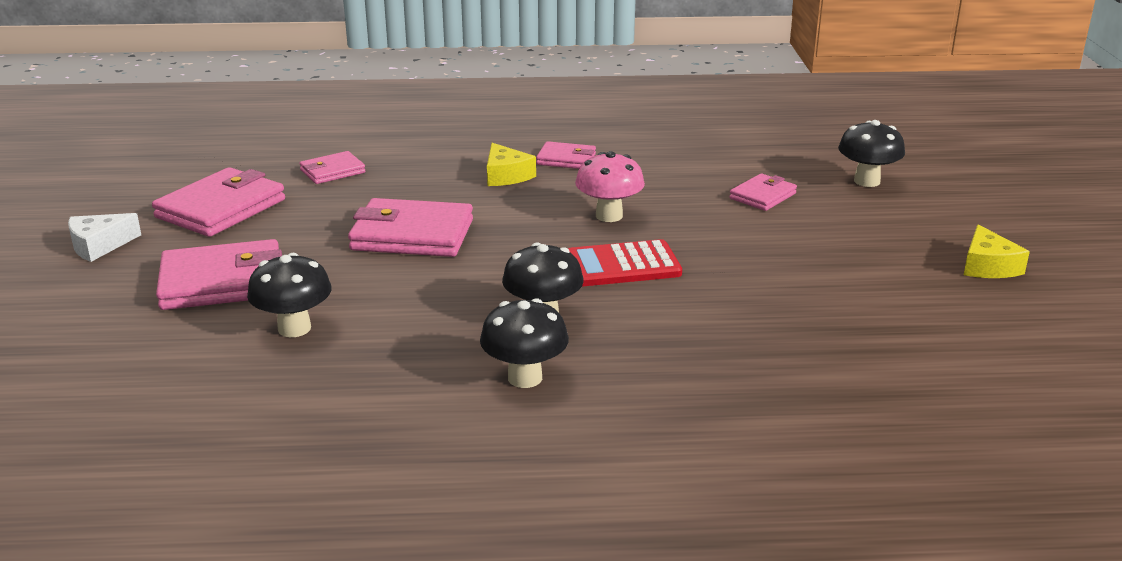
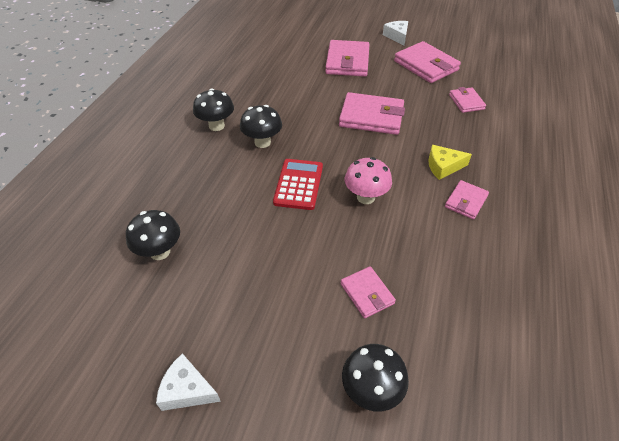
camera: 110 degrees right, 20 degrees up
(294, 328) = (297, 75): black mushroom -> black mushroom (160, 252)
(412, 235) = (371, 117): pink wallet -> pink wallet turned 75 degrees clockwise
(988, 266) = (187, 390): yellow cheese -> white cheese

